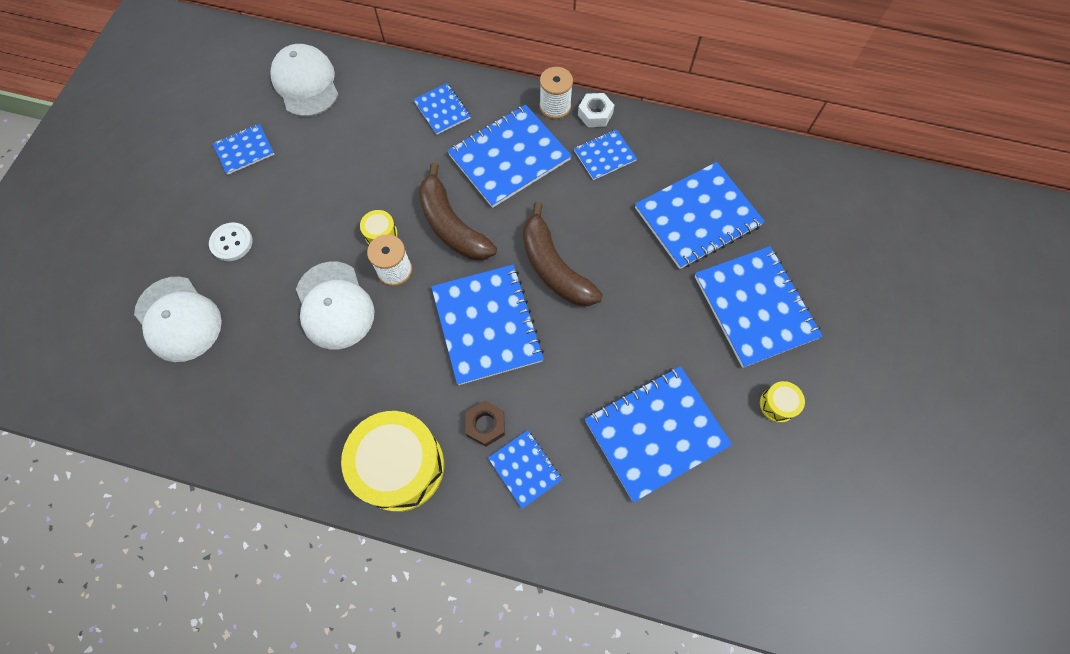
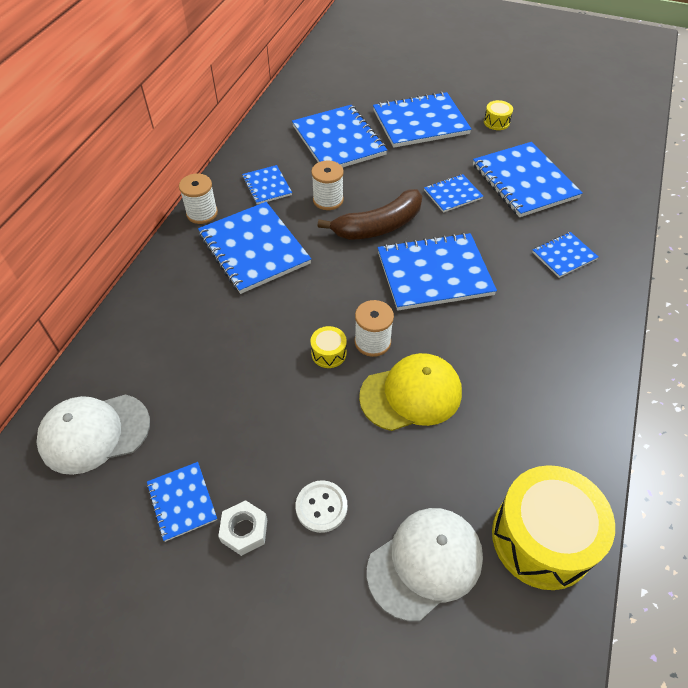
camera: 85 degrees left, 15 degrees down
(334, 305) = (411, 394): white cap -> yellow cap
(400, 466) = (575, 339): yellow drum -> yellow drum (542, 538)
(442, 110) = (179, 298): blue notebook -> blue notebook (453, 194)
(451, 225) = (325, 295): brown banana -> none
(485, 425) = (529, 278): brown nut -> none
(590, 215) = (328, 200): none -> white spool
(595, 114) = (219, 188): white nut -> white nut (244, 531)

